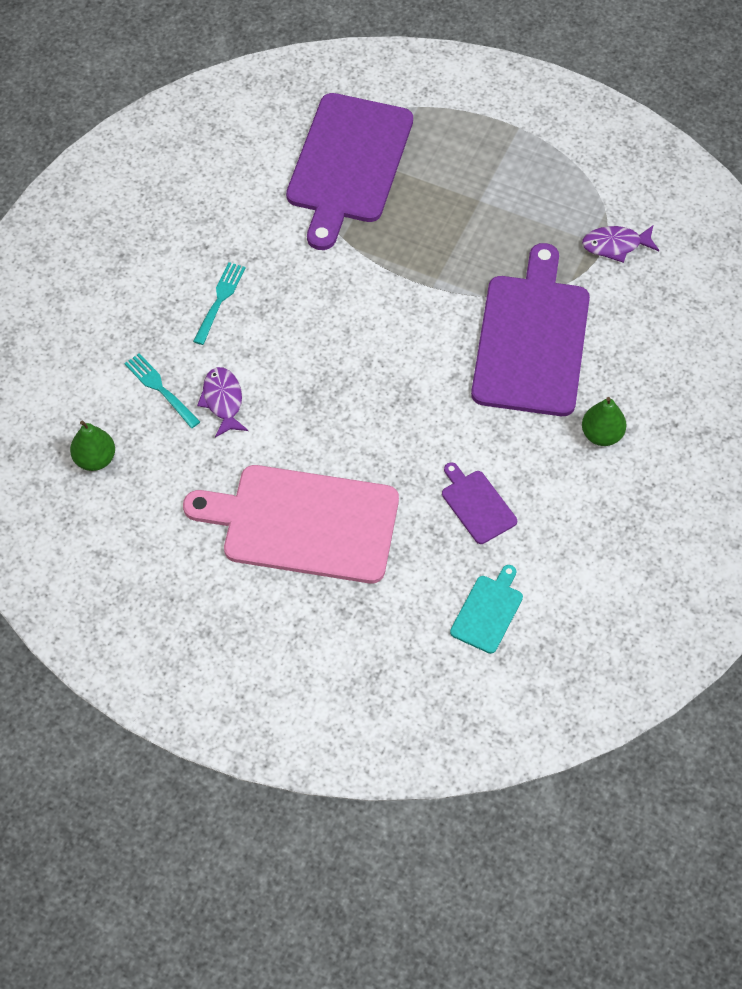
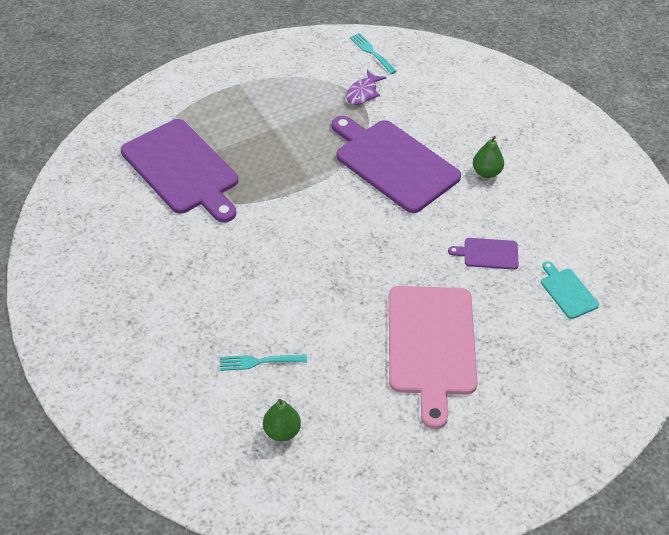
camera: 55 degrees left, 10 degrees down
(219, 301) = (220, 291): turquoise fork -> turquoise fork (372, 52)
(223, 401) = (300, 333): purple fish -> none
(303, 523) = (431, 345): pink cutting board -> pink cutting board turned 45 degrees counterclockwise

